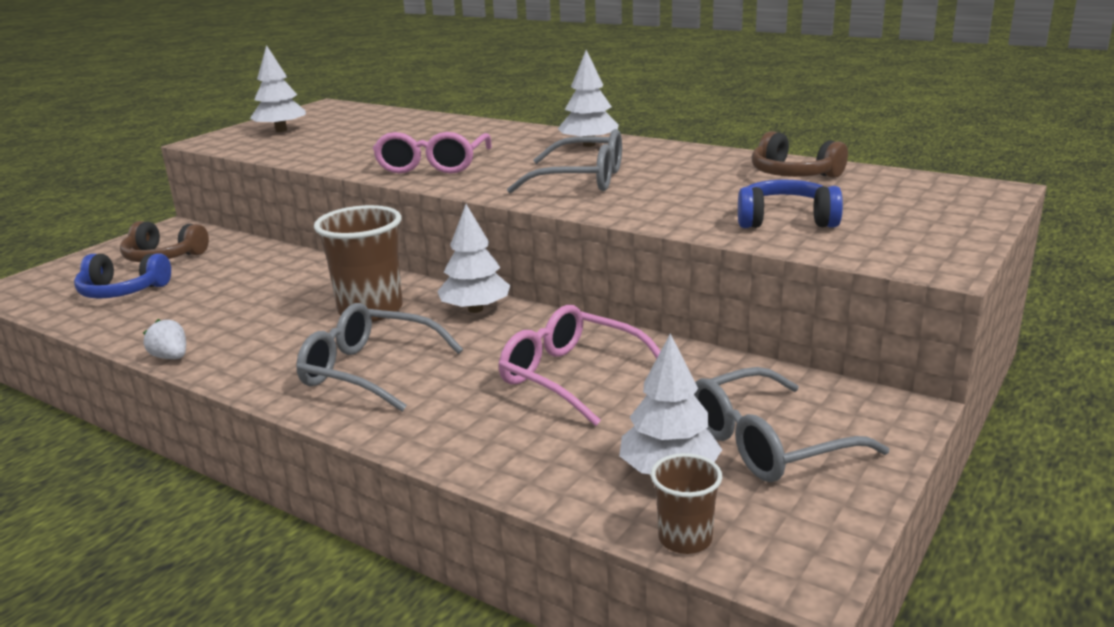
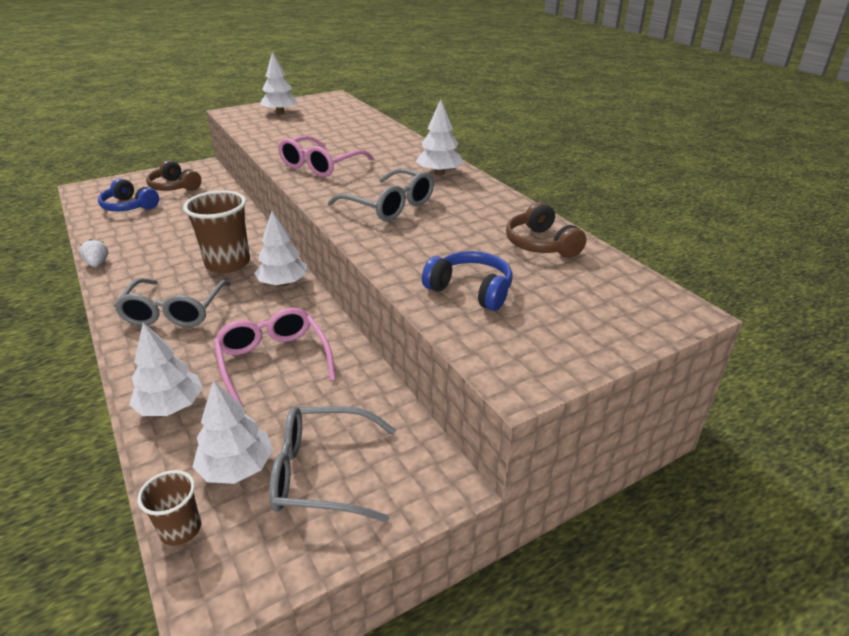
camera: 25 degrees right, 10 degrees up
(369, 371) = (174, 311): grey glasses -> grey glasses turned 135 degrees counterclockwise
(506, 450) = (171, 406): none -> white tree

